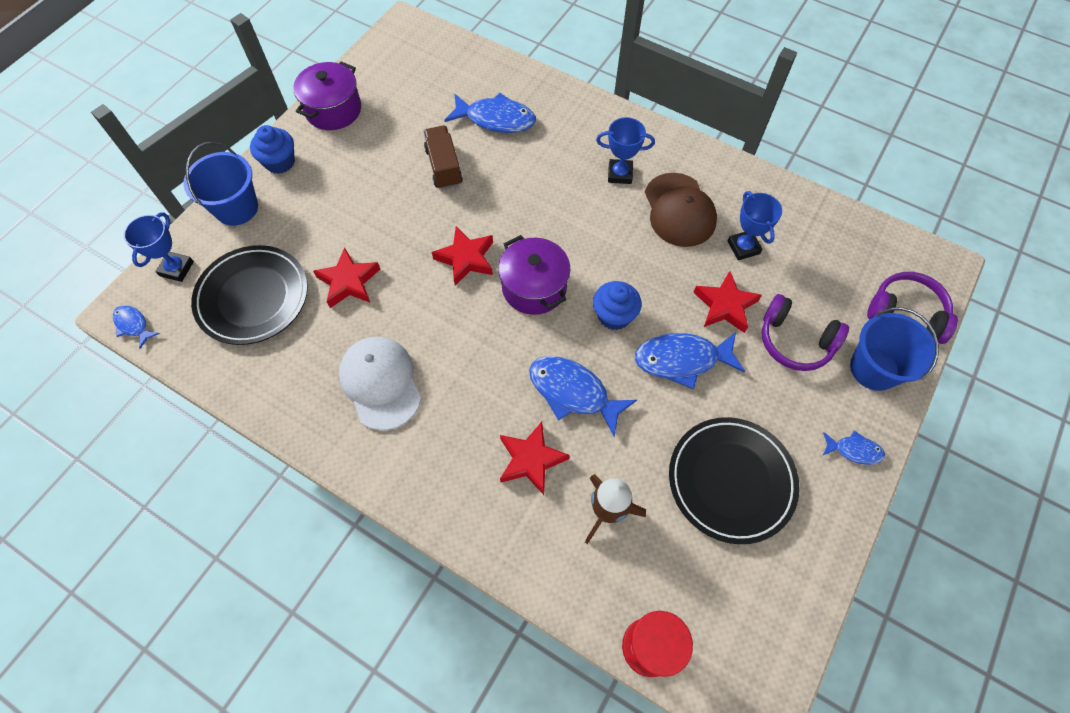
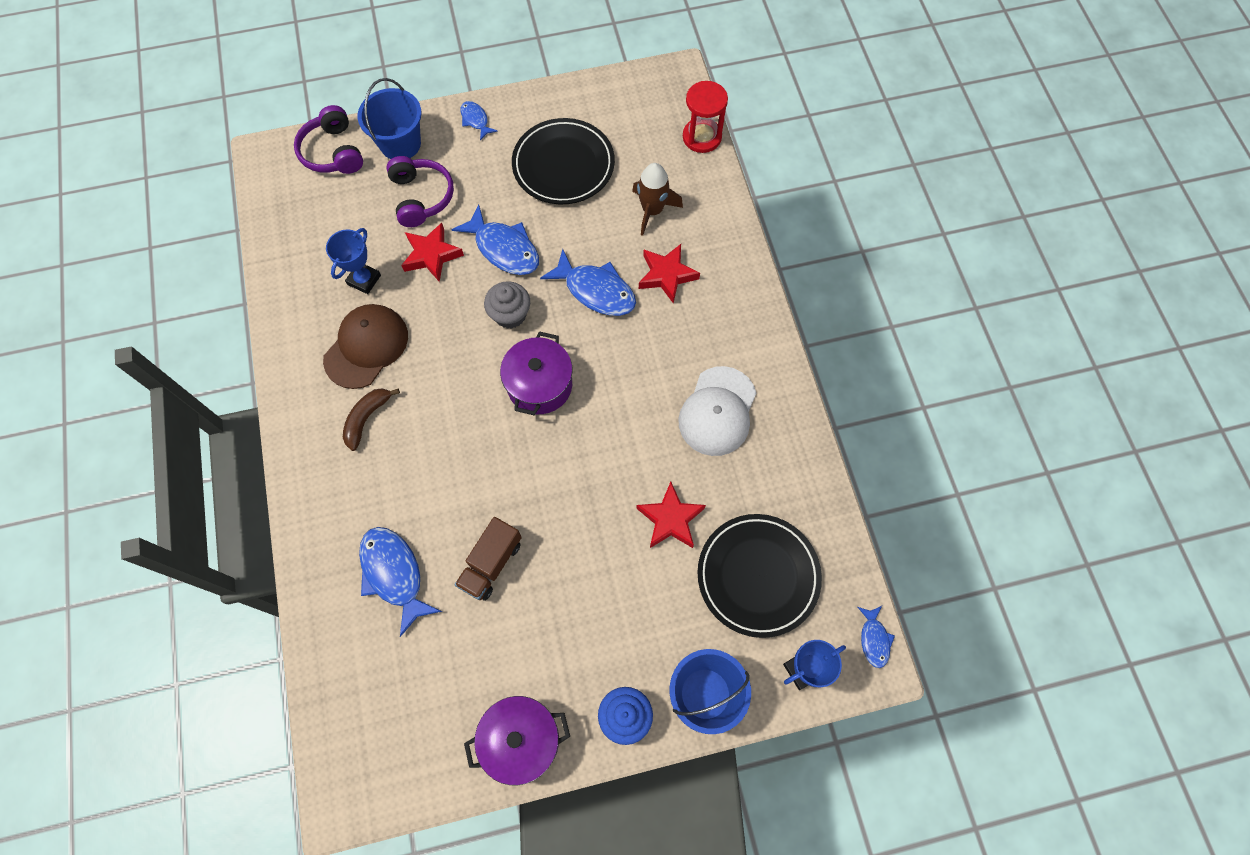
camera: 135 degrees left, 5 degrees up
(466, 258) = (563, 455): red star -> none
(573, 392) = (596, 290): blue fish -> blue fish turned 45 degrees counterclockwise
(614, 315) = (510, 314): blue cupcake -> grey cupcake
(620, 174) = (367, 418): blue trophy -> brown banana

